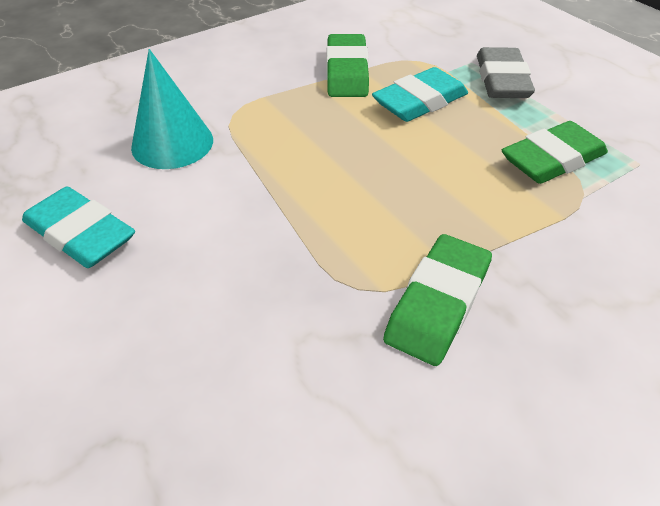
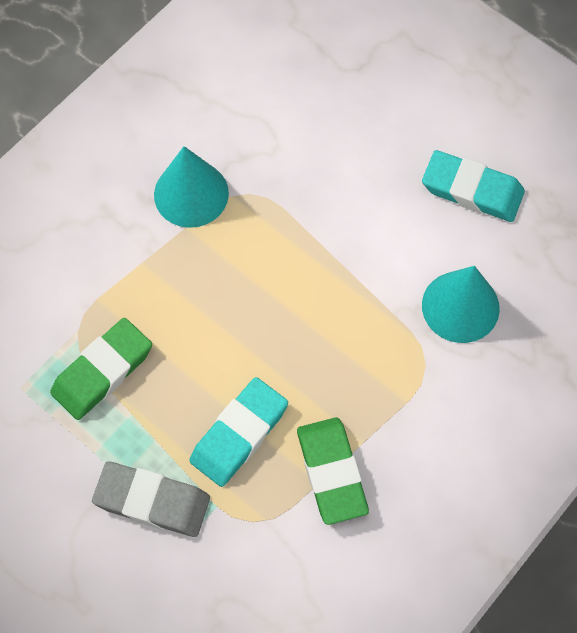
camera: 165 degrees right, 20 degrees up
(437, 303) = (191, 194): green eraser -> turquoise cone
(502, 80) = (152, 501): grey eraser -> grey eraser turned 60 degrees counterclockwise

